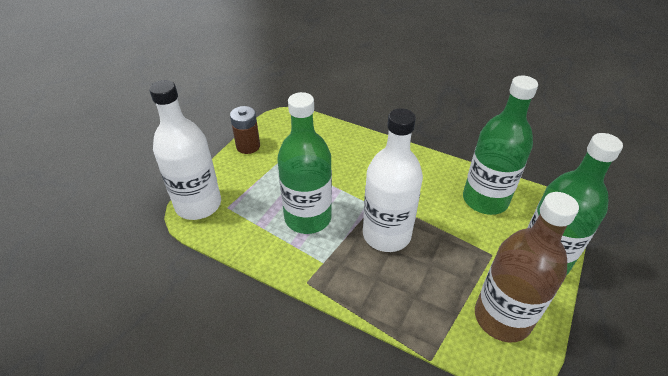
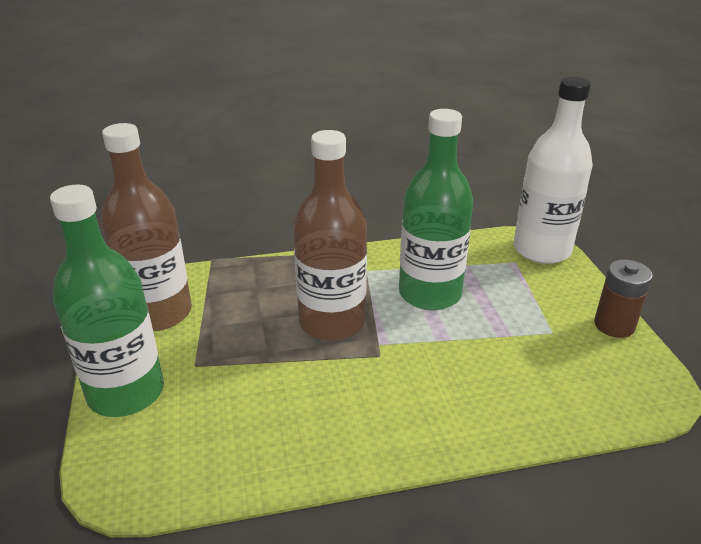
camera: 140 degrees right, 10 degrees down
(386, 234) = (332, 322): white bottle -> brown bottle
(485, 200) = (240, 435): green bottle -> none

